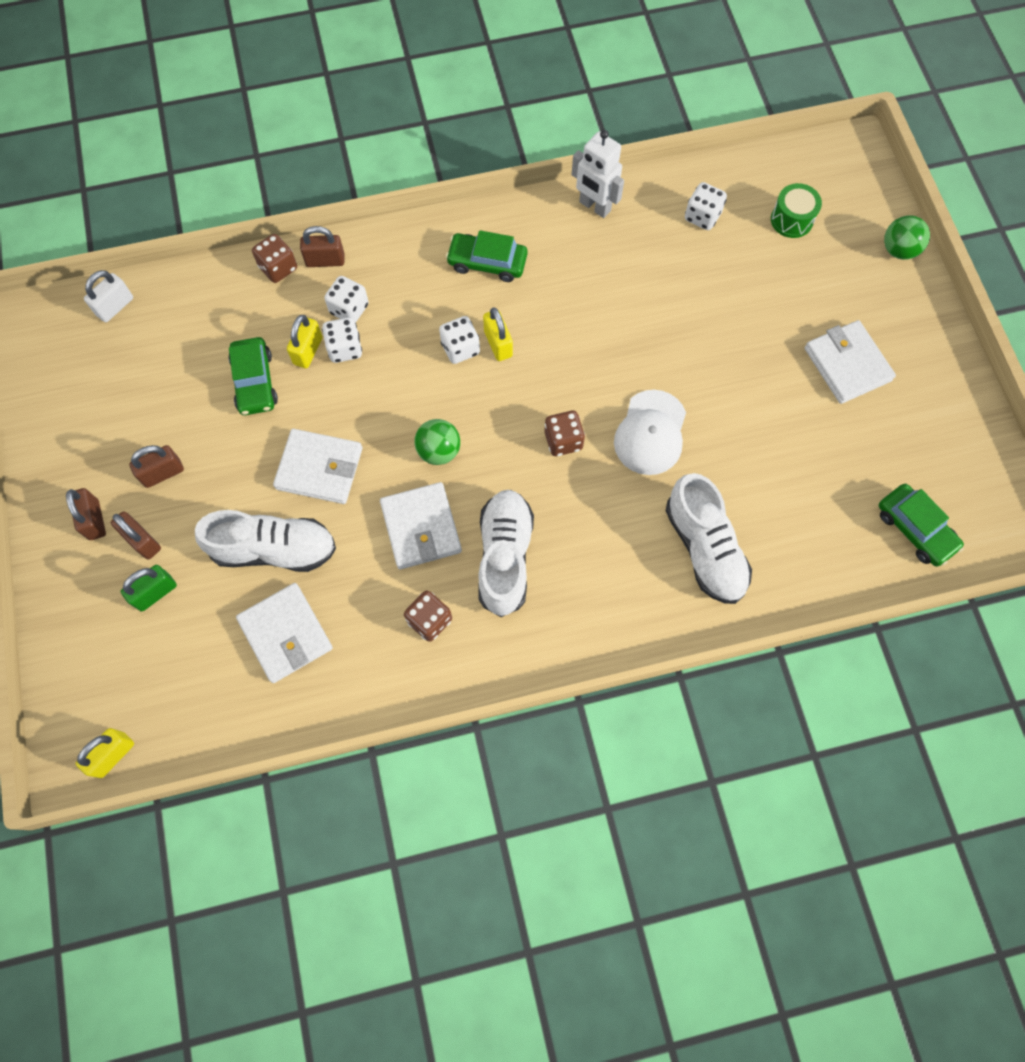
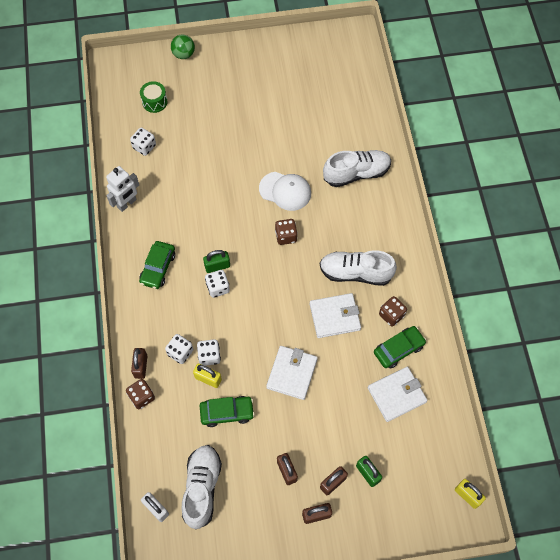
camera: 85 degrees left, 5 degrees down
(274, 549) = (343, 401): white shoe -> white shoe (202, 488)
(439, 451) = (286, 304): green ball -> none
(498, 344) = (217, 266): yellow padlock -> green padlock
(847, 364) = (253, 91): white wallet -> none
(915, 529) = (351, 77): green car -> green car (398, 349)

